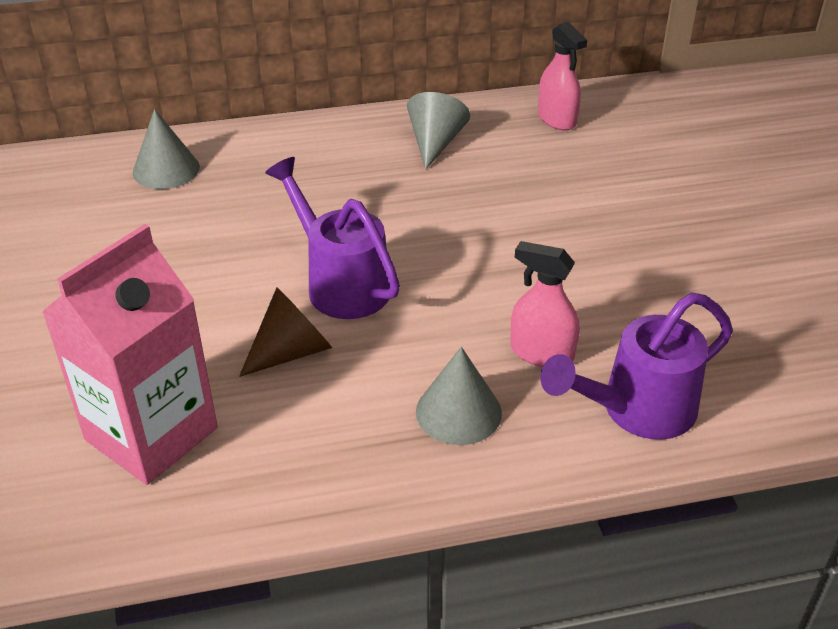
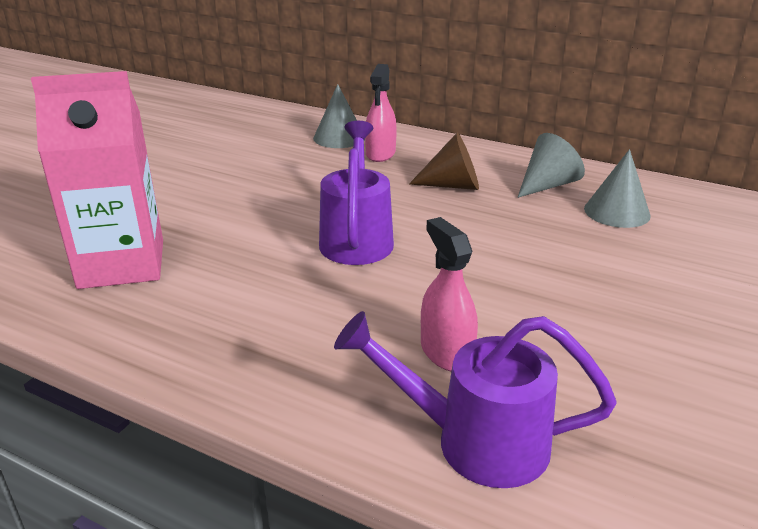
camera: 40 degrees right, 10 degrees down
(292, 351) = (267, 261): brown cone -> brown cone (452, 185)
(458, 412) = (322, 357): grey cone -> grey cone (617, 212)
(557, 119) = (680, 205): pink spray bottle -> pink spray bottle (380, 154)

